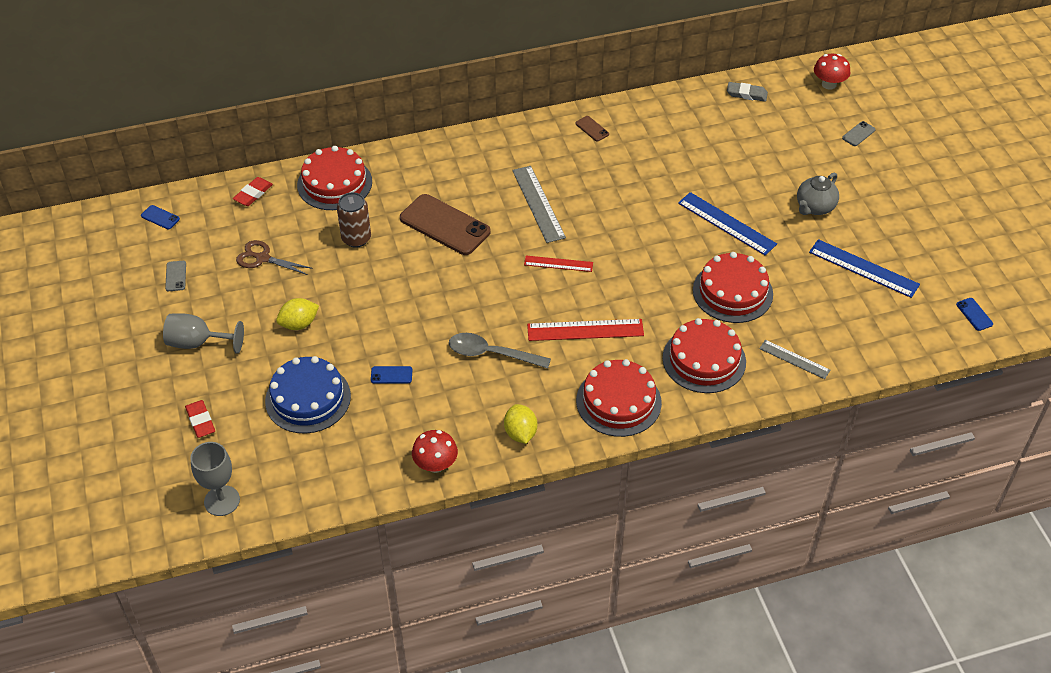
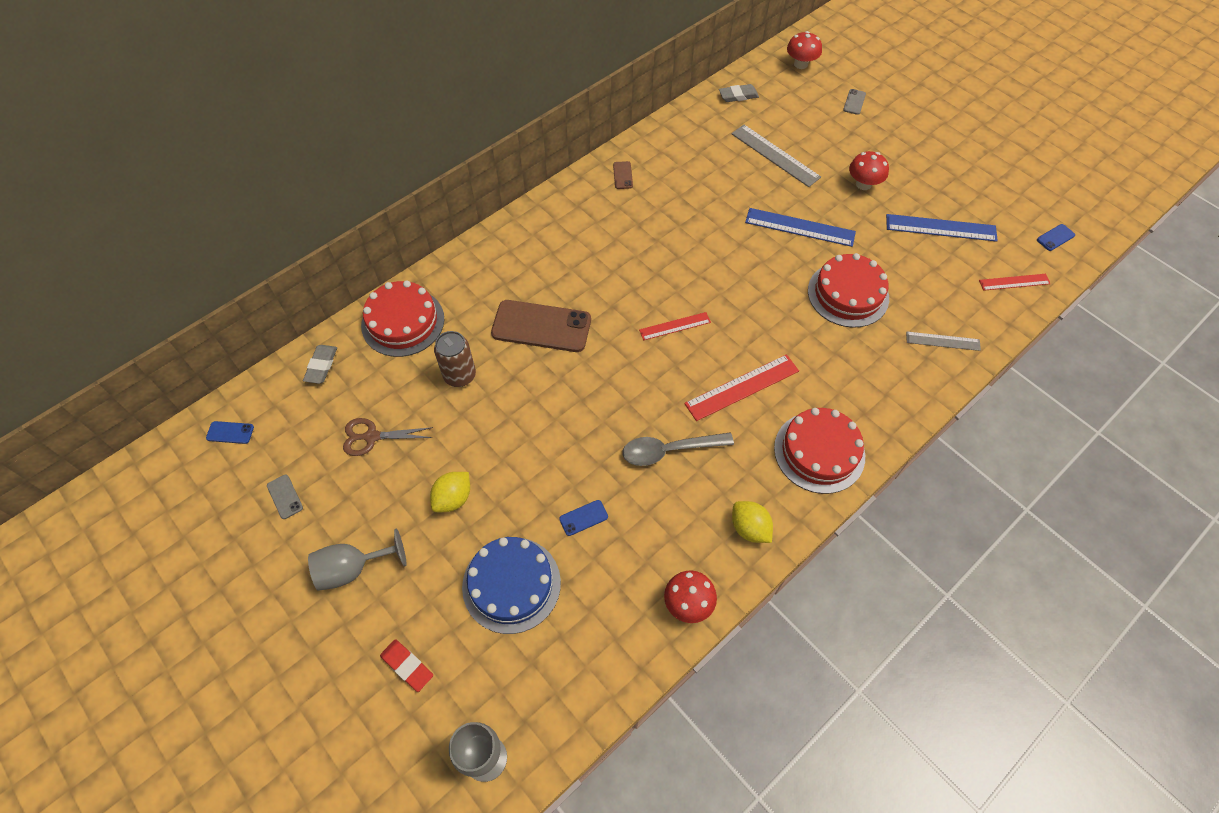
camera: 25 degrees left, 10 degrees up
(253, 194) = (321, 366): red eraser -> grey eraser
(538, 203) = (618, 270): grey ruler -> grey ruler (775, 155)
(592, 129) = (623, 175): brown phone -> brown phone turned 60 degrees clockwise
(704, 360) = (867, 374): red cake -> none
(814, 207) = (863, 184): grey teapot -> red mushroom
(902, 336) = (1014, 282): none -> red ruler
(974, 314) = (1055, 237): blue phone -> blue phone turned 75 degrees counterclockwise

